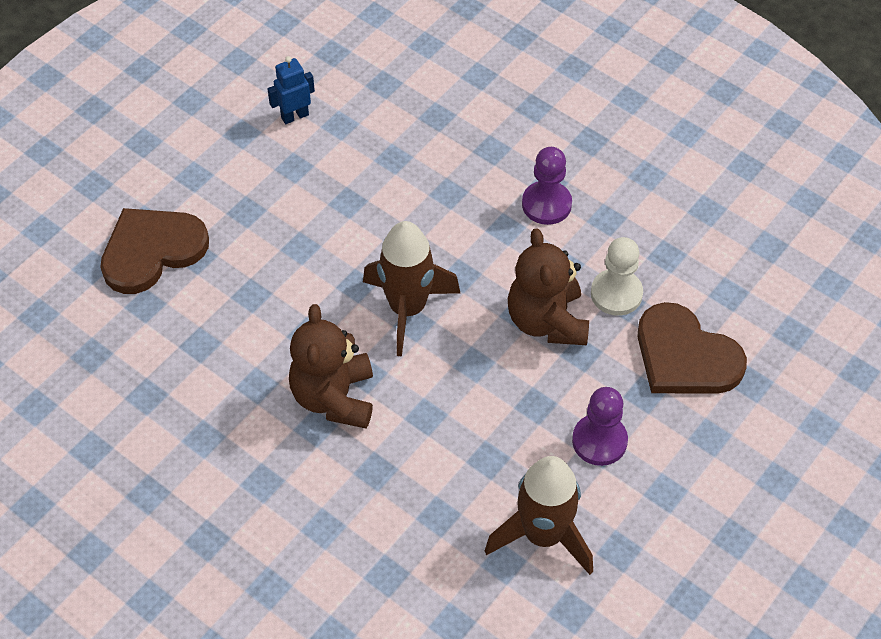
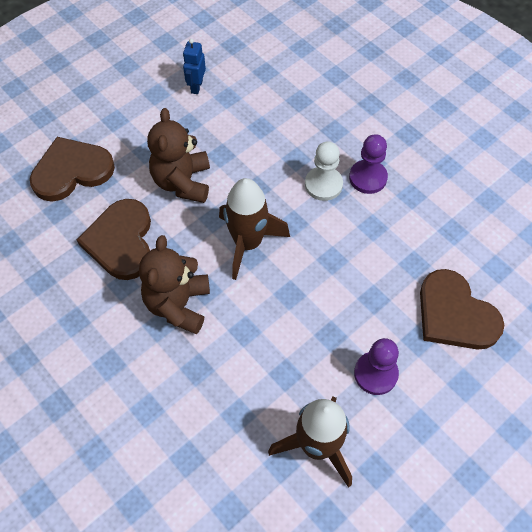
camera: 10 degrees right, 5 degrees up
(241, 331) = (121, 241): none -> brown heart
(295, 116) = (196, 86): blue robot -> blue robot turned 60 degrees counterclockwise
(547, 321) = (352, 269): brown teddy bear -> brown teddy bear (182, 182)
(616, 294) = (409, 255): white pawn -> white pawn (323, 184)

